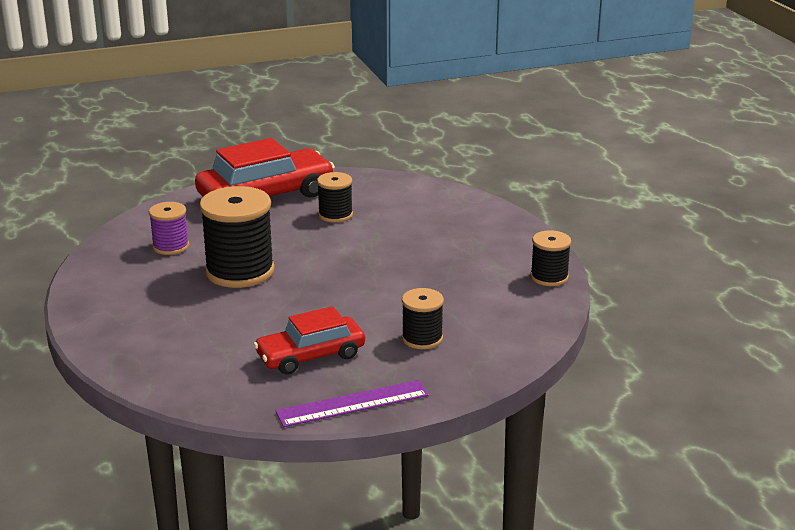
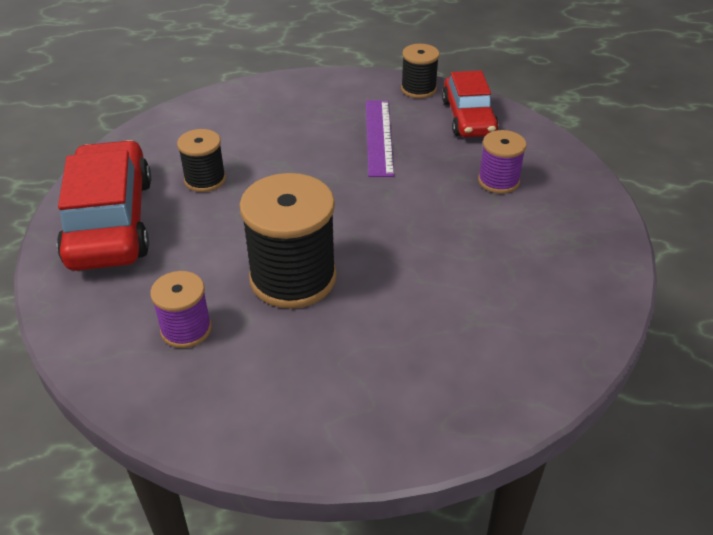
camera: 70 degrees left, 15 degrees up
(310, 355) = (506, 259): red car -> red car (468, 117)
(353, 404) = (605, 249): purple ruler -> purple ruler (379, 137)
(422, 338) = (498, 181): black spool -> purple spool

